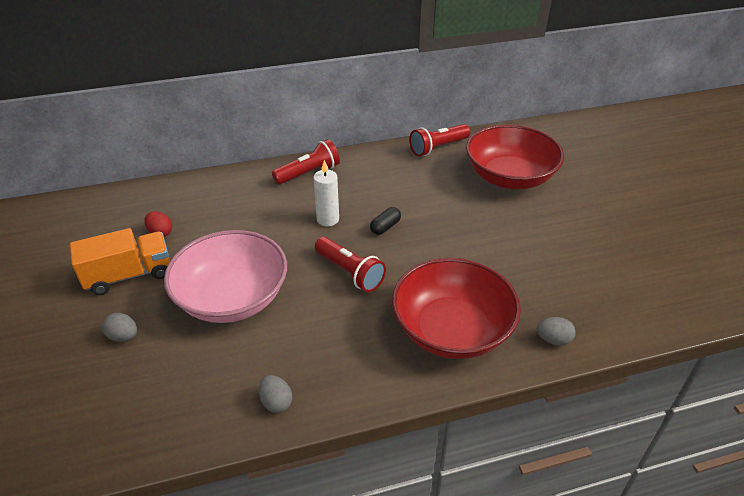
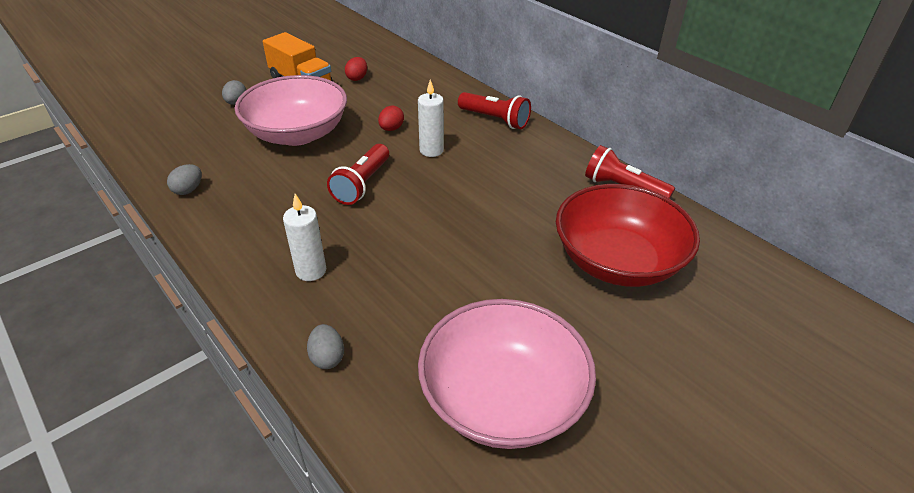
camera: 65 degrees right, 0 degrees up
(275, 233) = (391, 129): none -> red egg
(385, 227) = (445, 188): black capsule -> none
(451, 330) = (311, 271): red bowl -> white candle
(612, 264) = (502, 398): none -> pink bowl

